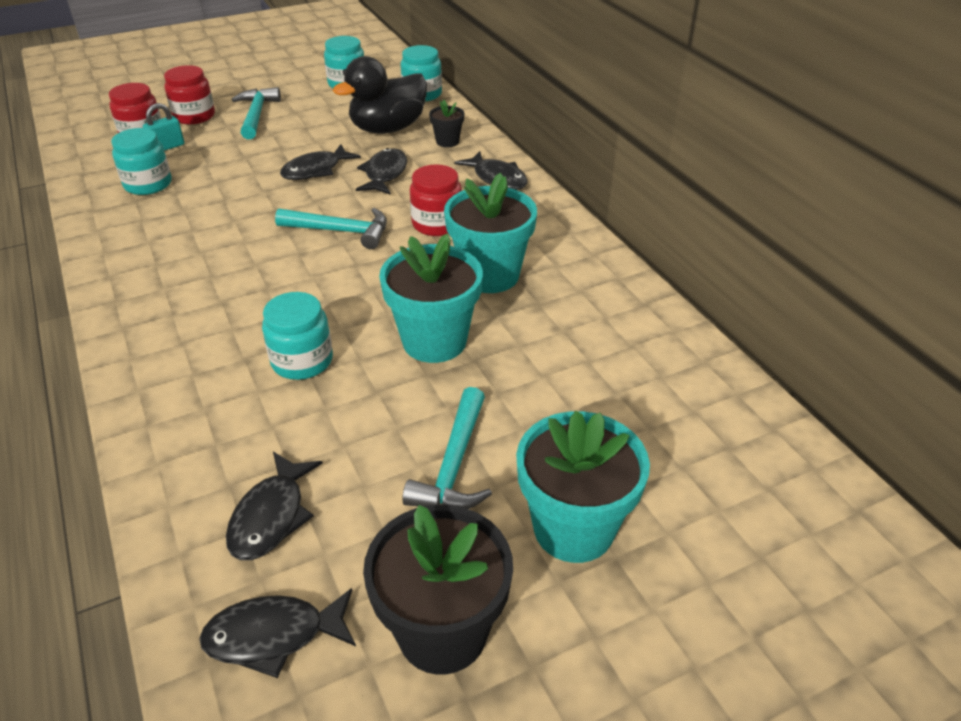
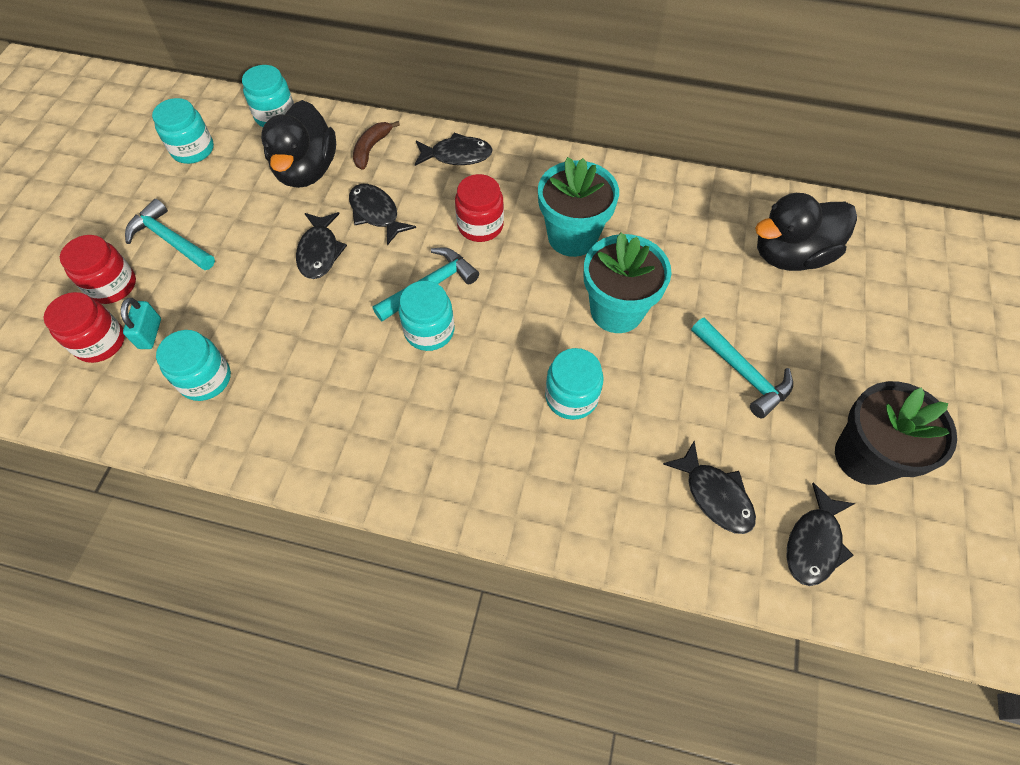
camera: 50 degrees left, 20 degrees up
(294, 252) = (429, 331): none -> turquoise jar
(447, 141) = (371, 148): black flower pot -> brown banana
(573, 528) = (833, 349): turquoise flower pot -> none
(665, 429) = (790, 255): none -> black duck

